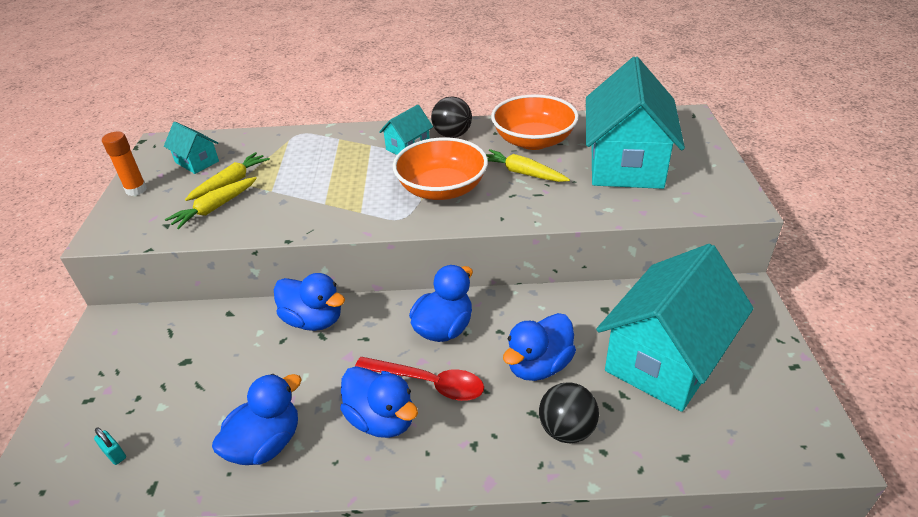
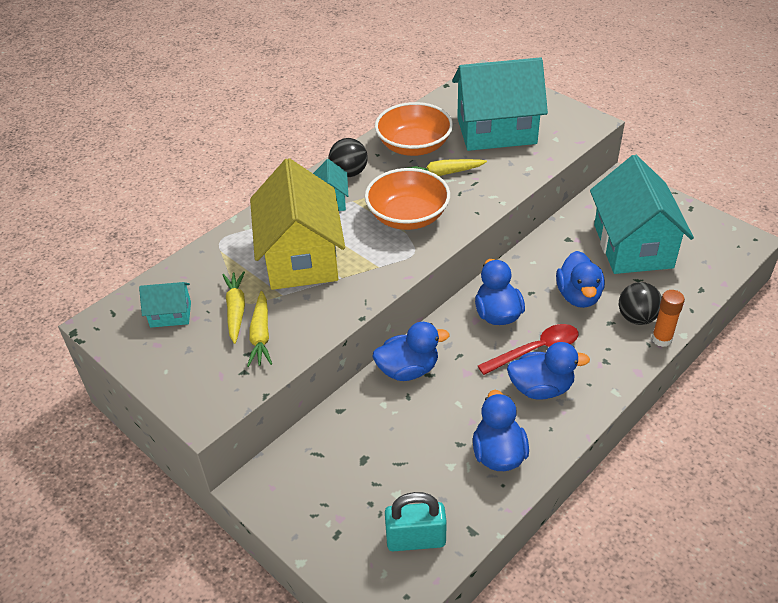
camera: 45 degrees left, 5 degrees up
(114, 454) = (416, 539): turquoise padlock -> turquoise padlock, size x2.27
(136, 190) = (159, 368): orange glue stick -> orange glue stick (661, 339)
(323, 173) = (301, 258): none -> yellow house
(626, 164) = (496, 131): turquoise house -> turquoise house turned 60 degrees counterclockwise

